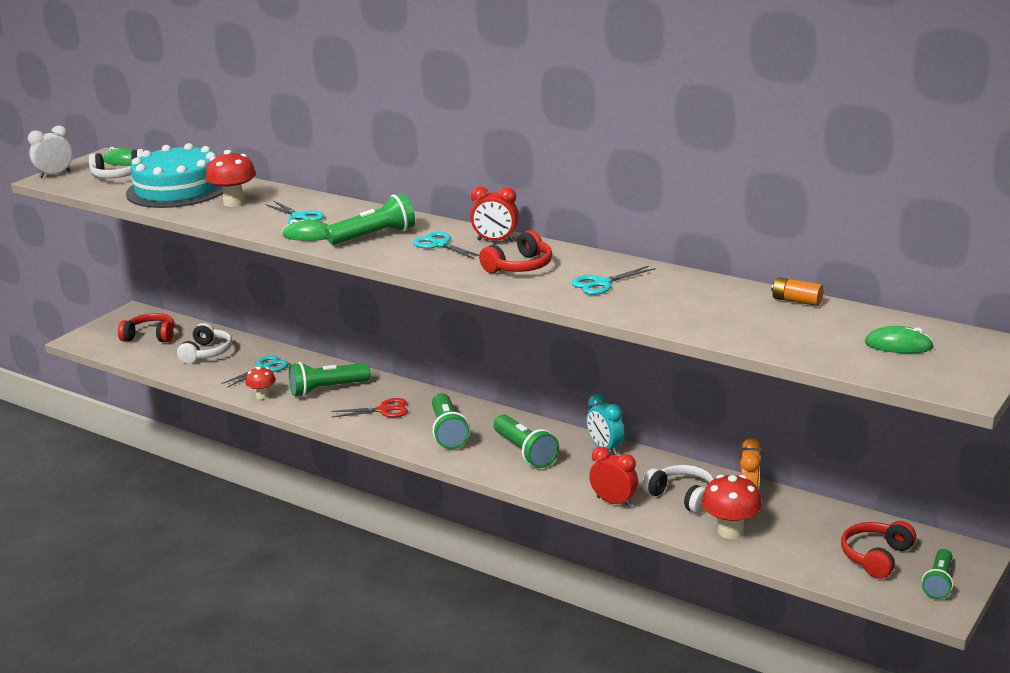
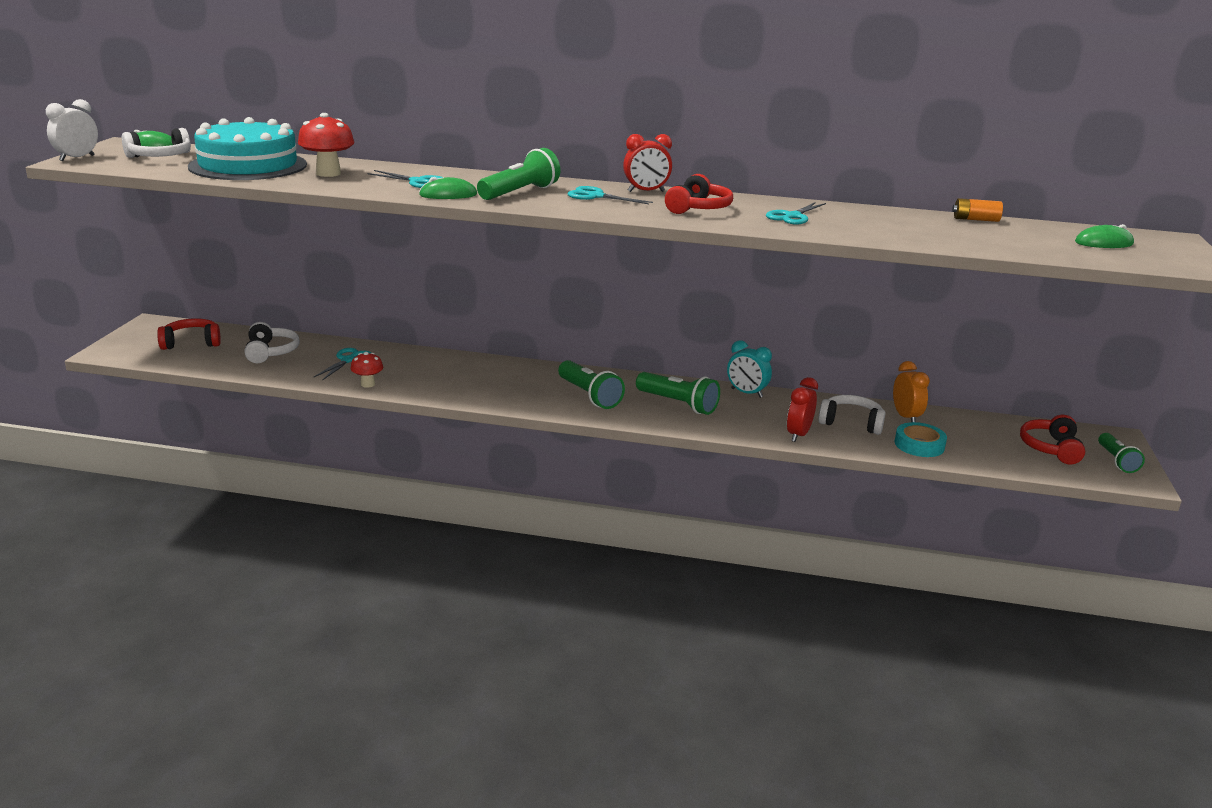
camera: 25 degrees left, 0 degrees up
(327, 389) = (432, 372): green flashlight -> none
(383, 410) = (508, 384): red scissors -> none
(614, 502) = (798, 435): red clock -> red clock turned 75 degrees counterclockwise
(730, 531) = (919, 445): red mushroom -> turquoise tape

